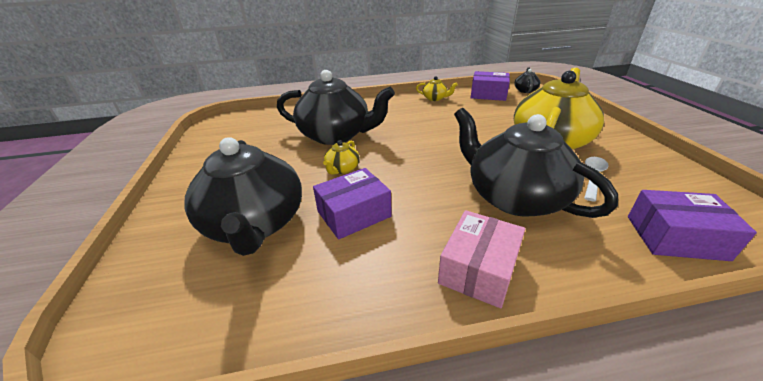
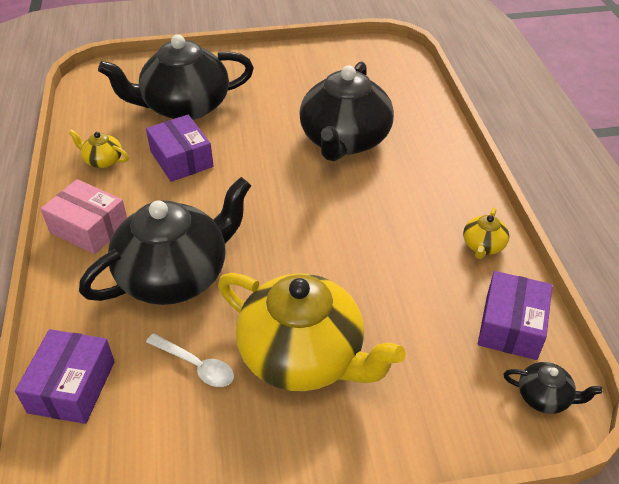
camera: 90 degrees right, 10 degrees up
(342, 169) = (262, 149): yellow teapot -> yellow teapot (103, 160)

